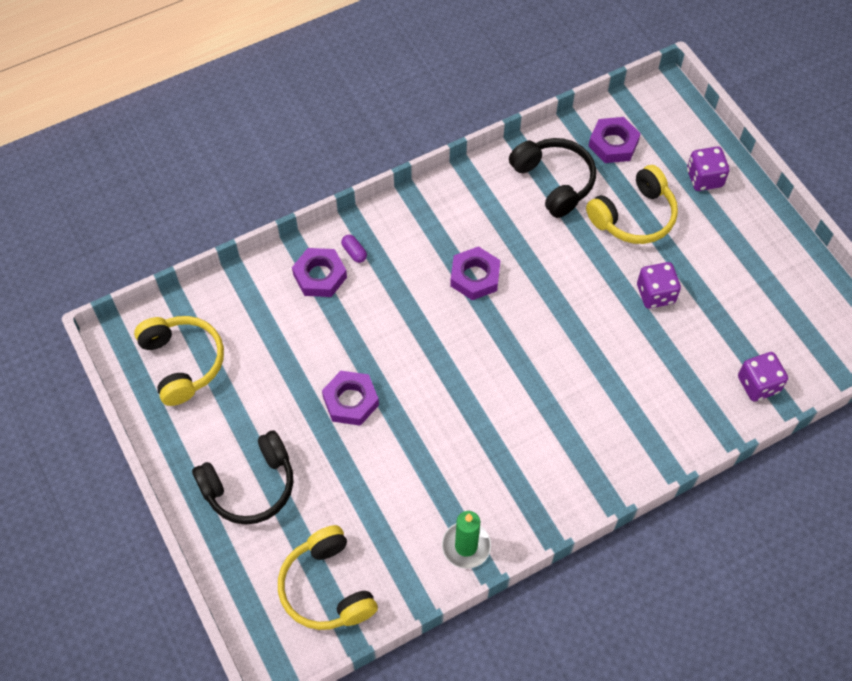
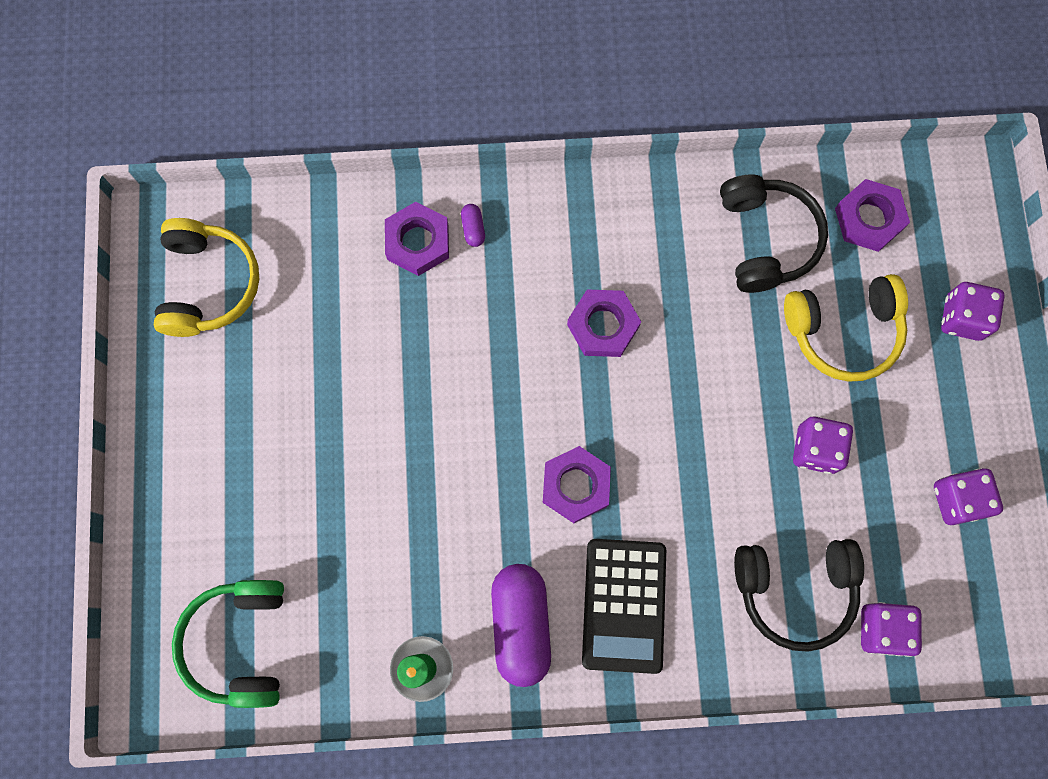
camera: 25 degrees right, 15 degrees up
(250, 486) = (213, 476): black headphones -> black headphones (794, 589)
(327, 588) = (240, 642): yellow headphones -> green headphones
(350, 401) = (377, 422): purple nut -> purple nut (575, 486)
(519, 487) = (521, 624): none -> purple capsule
(582, 444) = (623, 605): none -> black calculator
(761, 286) = (958, 500): none -> purple dice

